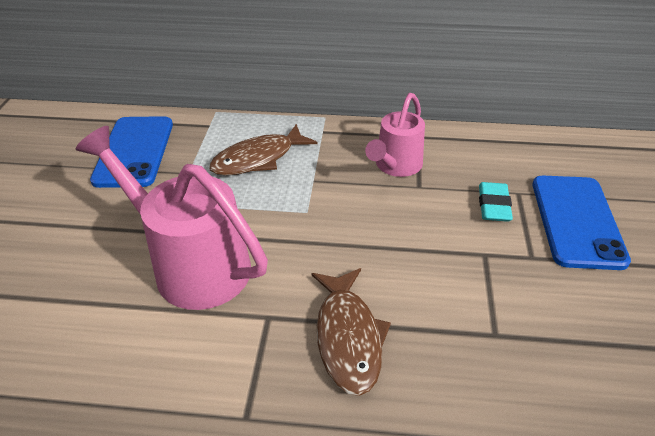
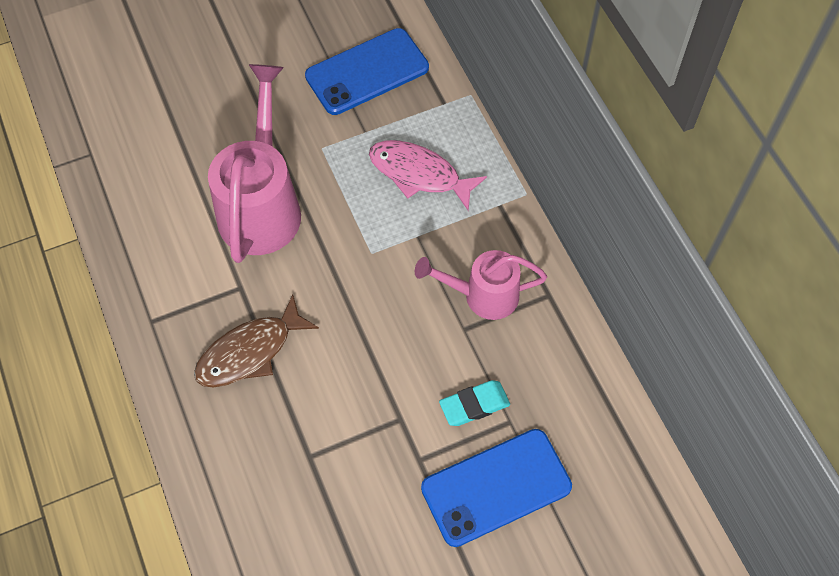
camera: 60 degrees right, 20 degrees up
(258, 159) = (419, 174): brown fish -> pink fish

